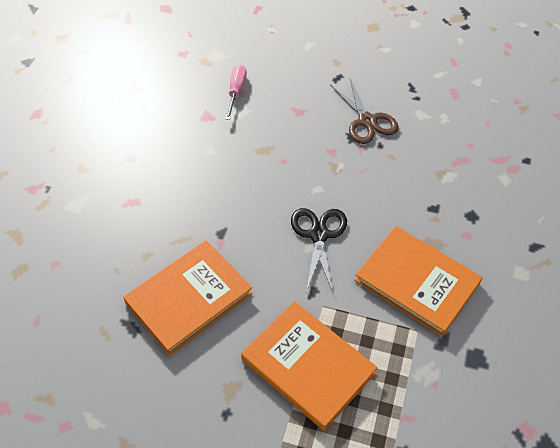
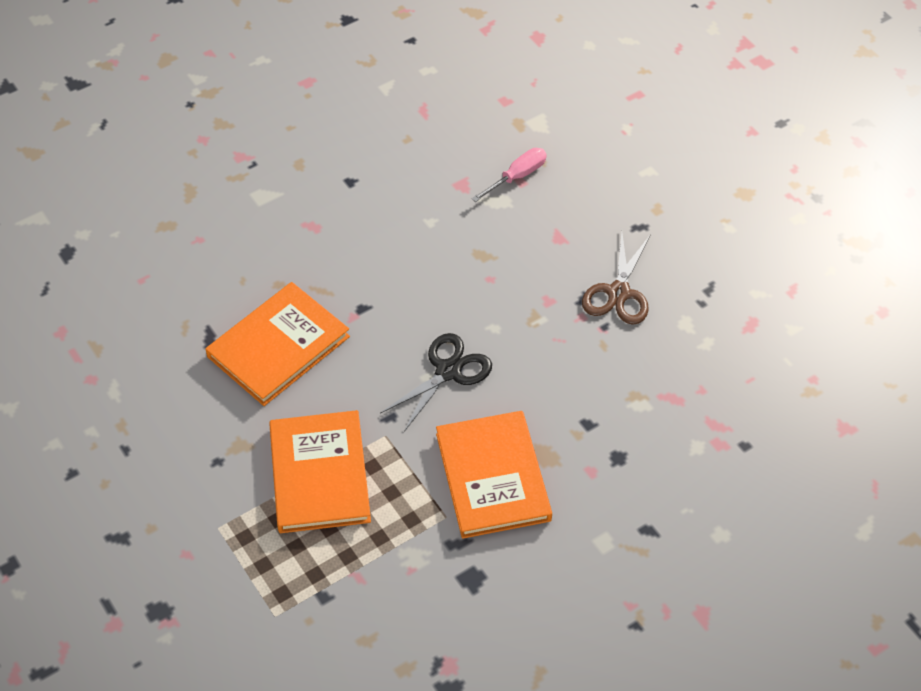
camera: 40 degrees right, 0 degrees up
(189, 298) = (278, 346): orange book -> orange book turned 45 degrees counterclockwise

